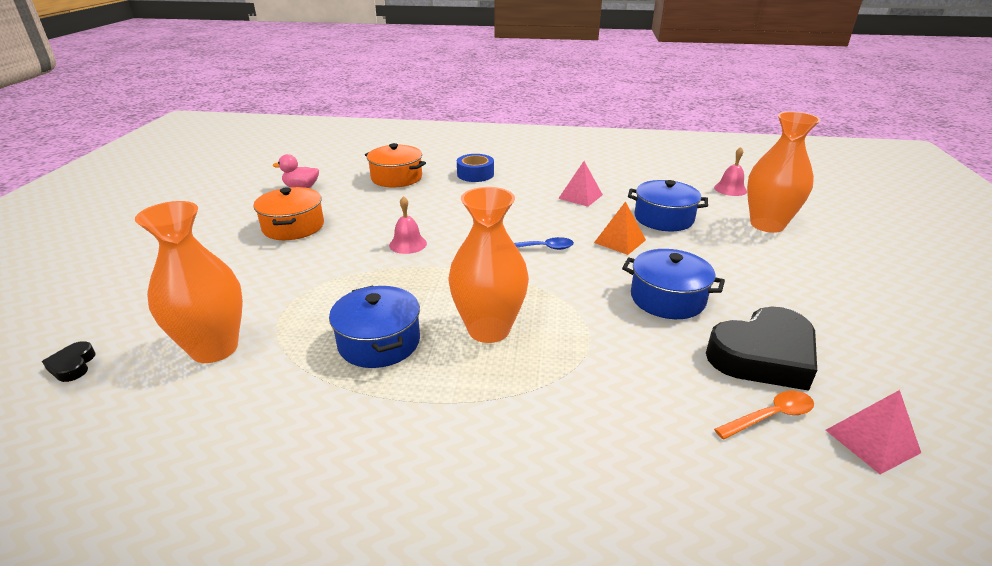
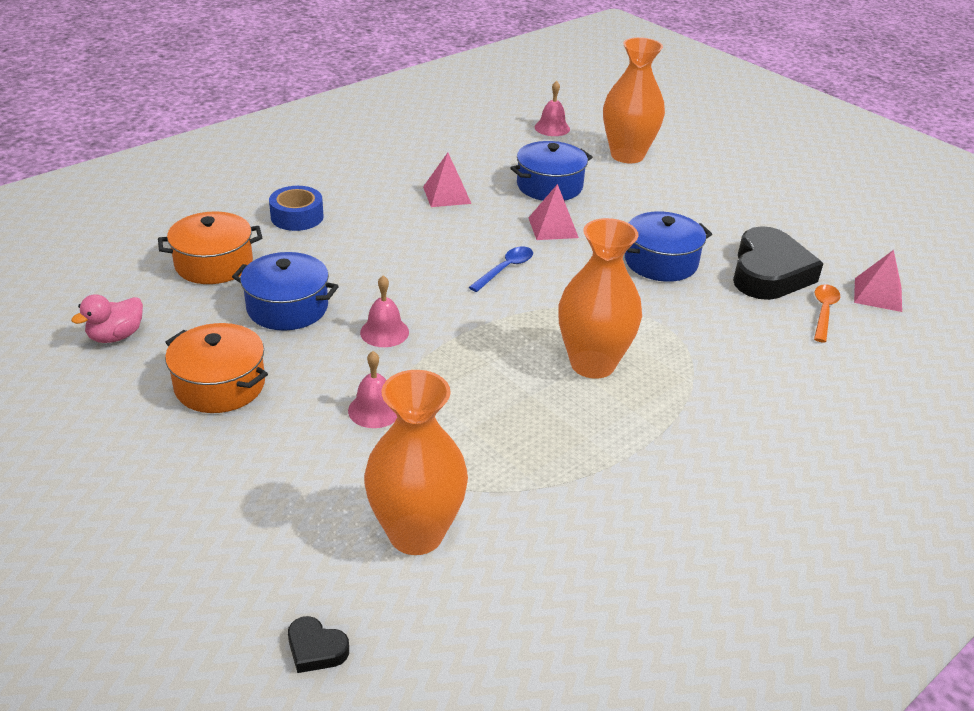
camera: 50 degrees left, 5 degrees up
(326, 277) = (375, 410): none -> pink bell
(379, 342) = (536, 429): blue pot -> blue pot (287, 307)
(619, 241) = (553, 227): orange pyramid -> pink pyramid

